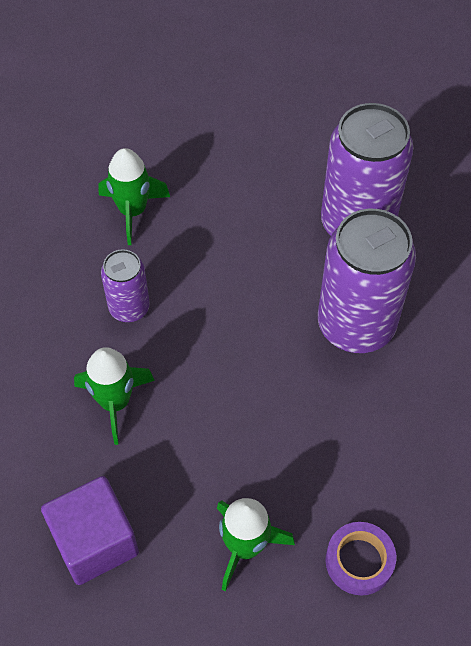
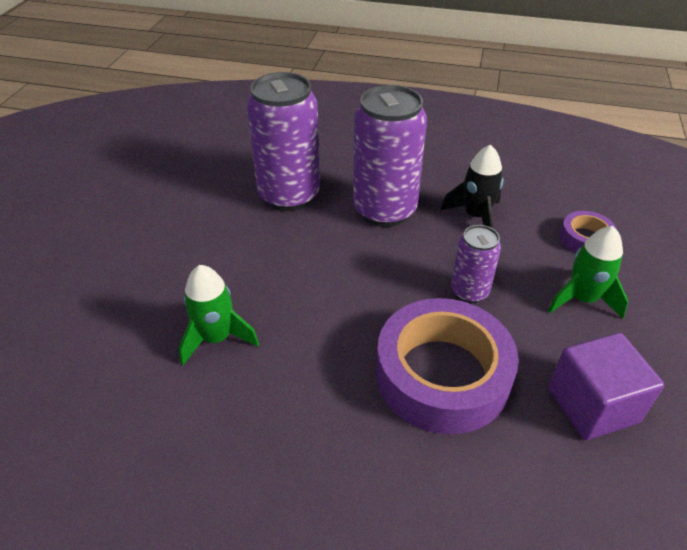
camera: 80 degrees left, 15 degrees down
(115, 402) = (442, 375): green rocket -> purple tape
(129, 308) = (335, 353): purple can -> purple can (469, 291)
(371, 427) = (475, 216): none -> black rocket

